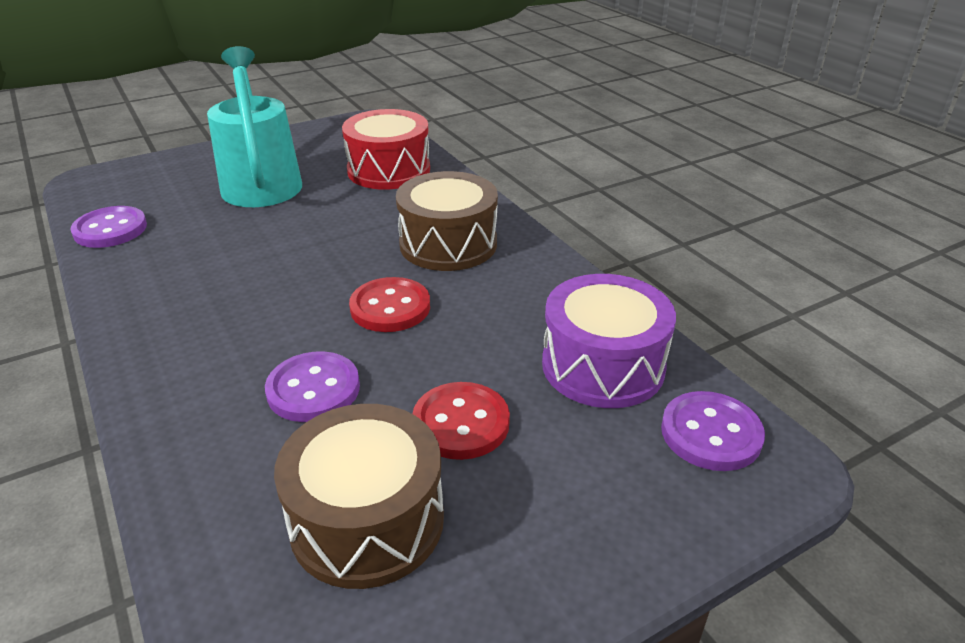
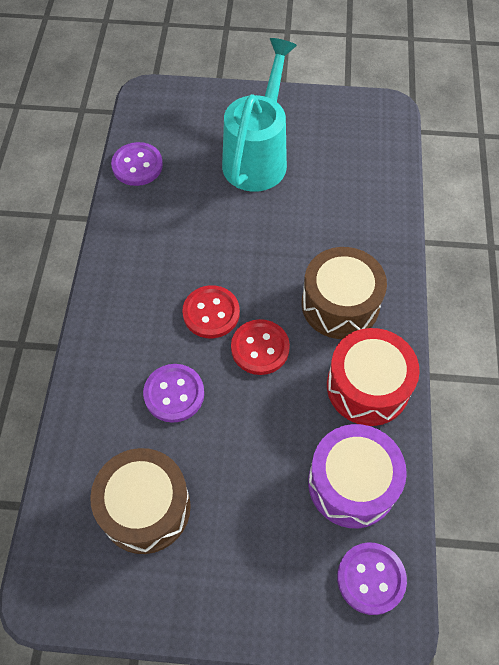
camera: 35 degrees right, 25 degrees up
(389, 170) = (357, 190): red drum -> red drum (367, 387)
(461, 423) = (235, 473): red button -> red button (211, 313)

